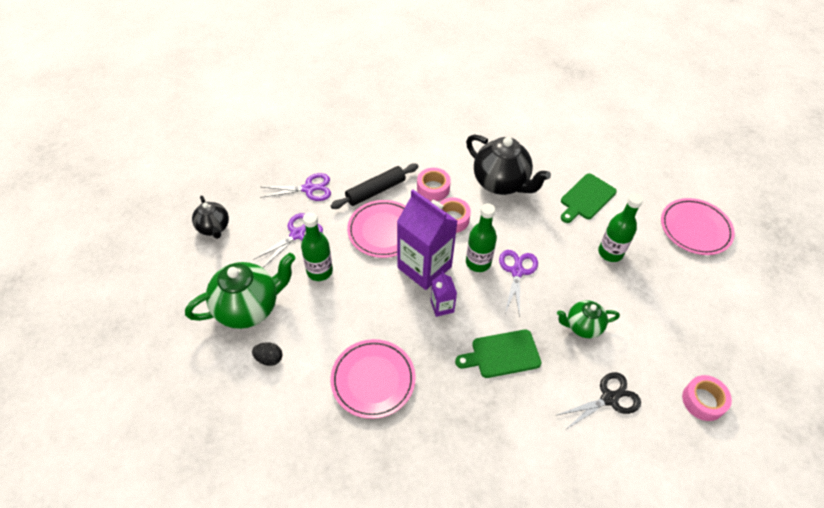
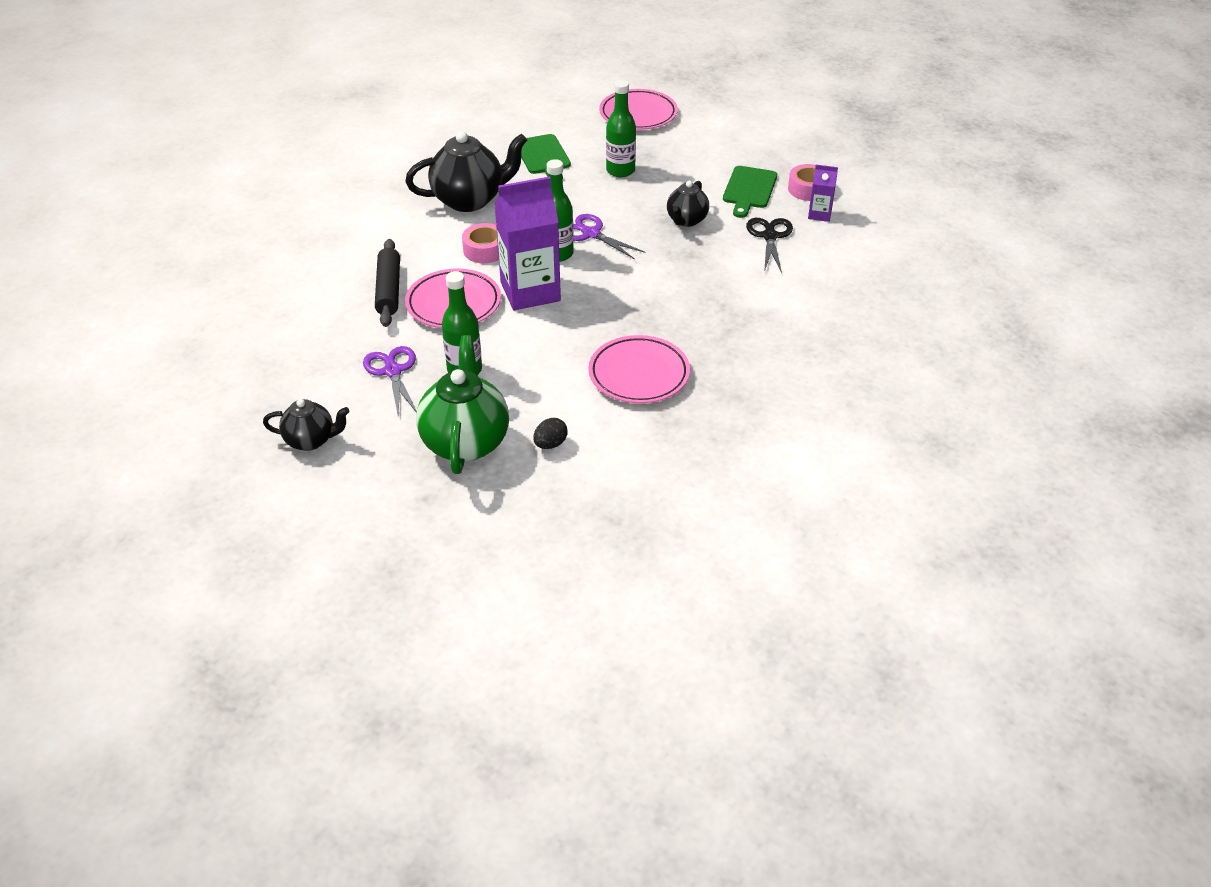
camera: 60 degrees left, 10 degrees down
(308, 189) = (330, 341): purple scissors -> none
(433, 188) = (429, 248): pink tape -> none
(442, 306) = (590, 297): purple carton -> purple carton (819, 214)
(502, 354) = (677, 279): green cutting board -> green cutting board (749, 190)
(582, 326) = (686, 220): green teapot -> black teapot

